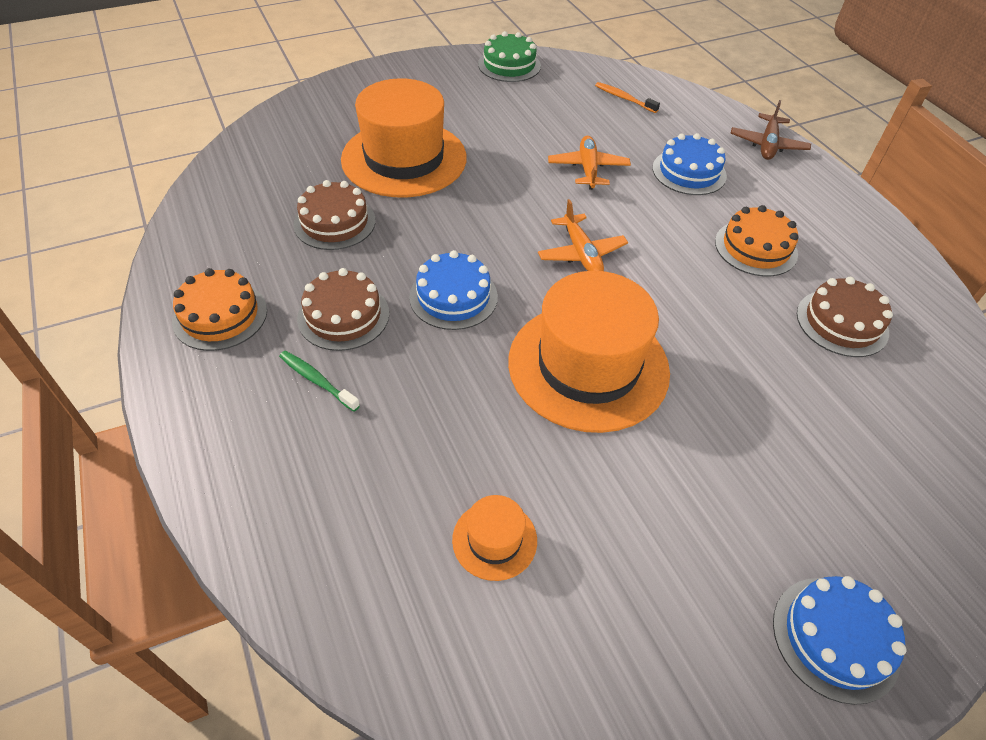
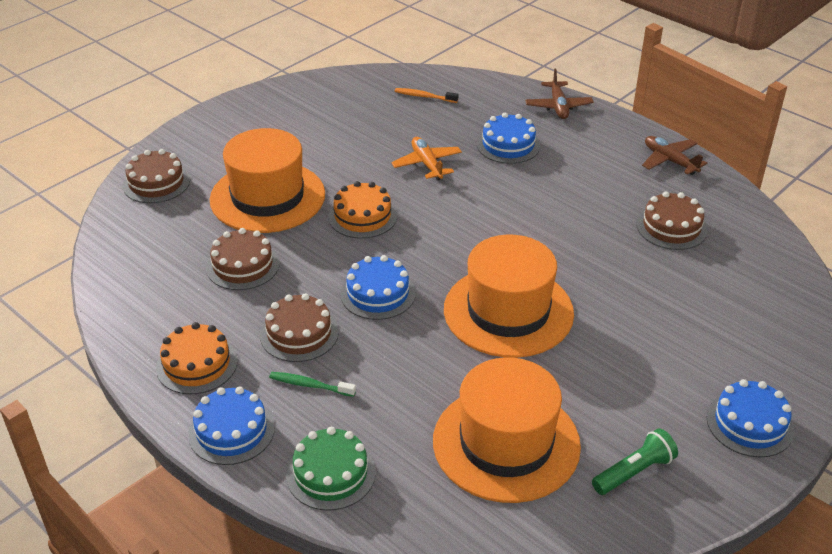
camera: 20 degrees left, 10 degrees down
(203, 405) = (231, 431): none -> blue cake
(309, 115) = (156, 183): none -> brown cake
(494, 540) = (506, 443): orange hat -> orange hat, size x2.28
(509, 65) = (309, 91): green cake -> green cake (331, 473)
(581, 253) = (458, 232): orange plane -> none
(638, 649) = (634, 472): none -> green flashlight
(756, 248) = (587, 190): orange cake -> orange cake (362, 216)
(875, 241) = (670, 161): none -> brown plane

